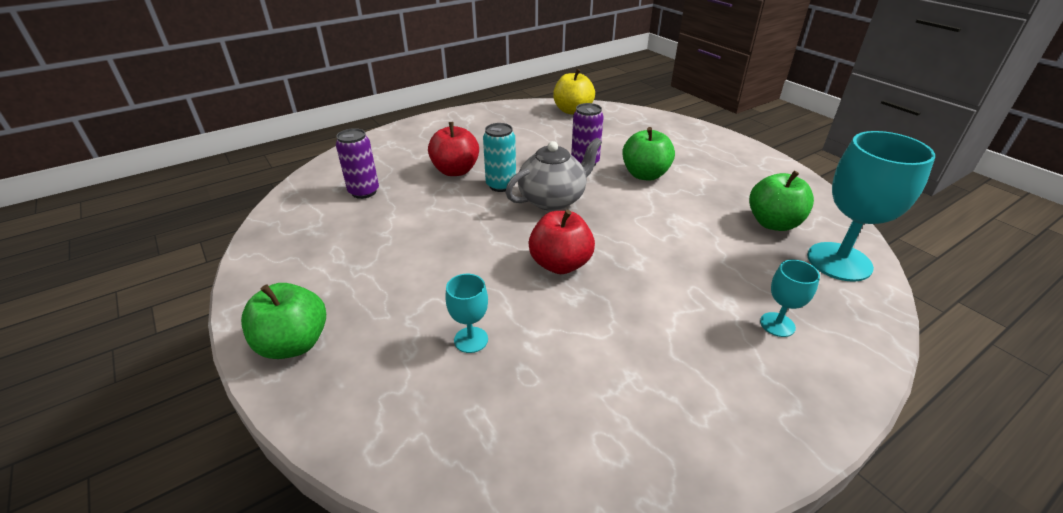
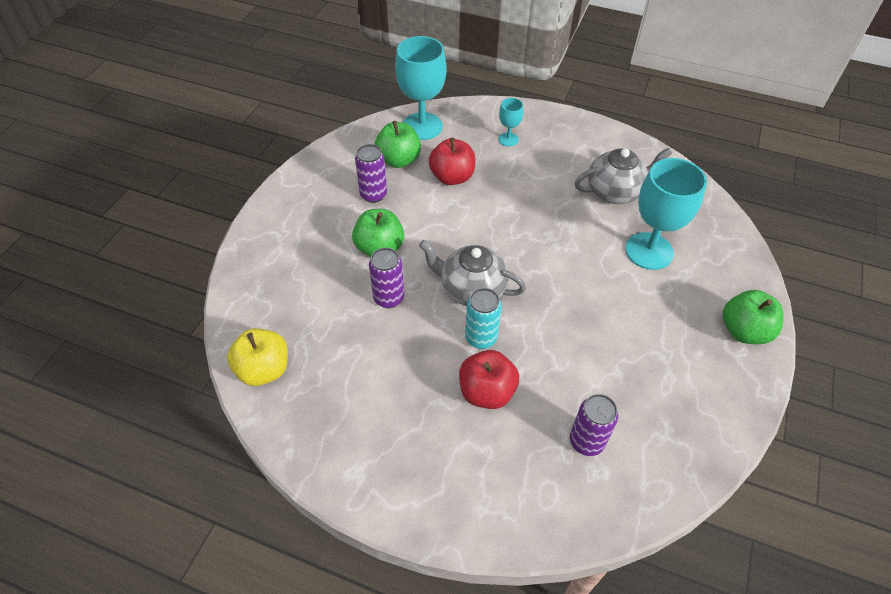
camera: 125 degrees left, 15 degrees up
(471, 340) = (649, 251): turquoise goblet -> turquoise goblet, size x2.07
(560, 264) = (546, 245): red apple -> red apple (452, 177)
(594, 374) = (615, 192): none -> grey teapot
(722, 192) = (373, 195): none -> purple can

